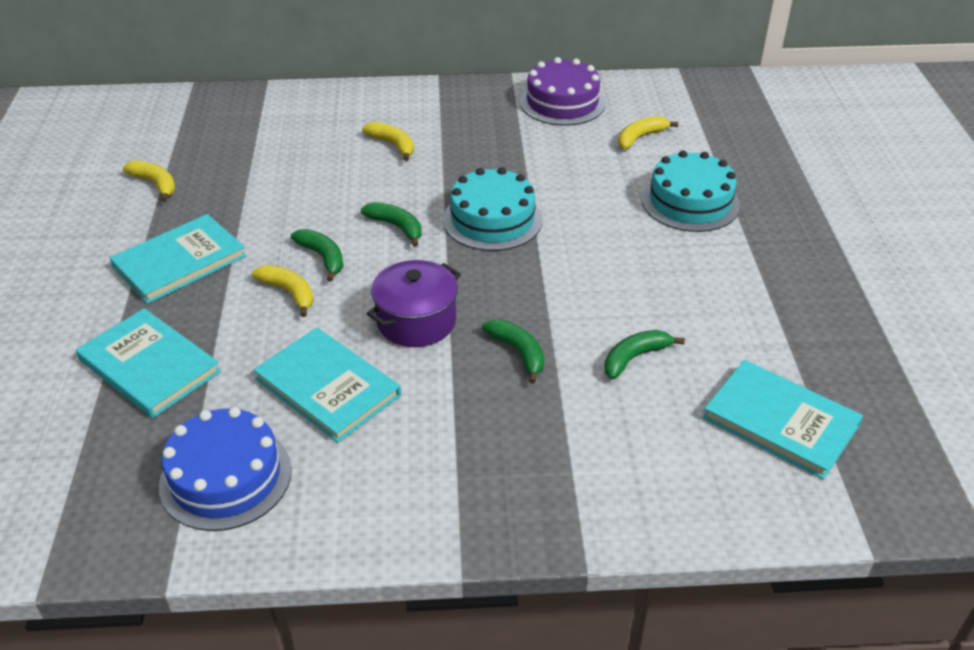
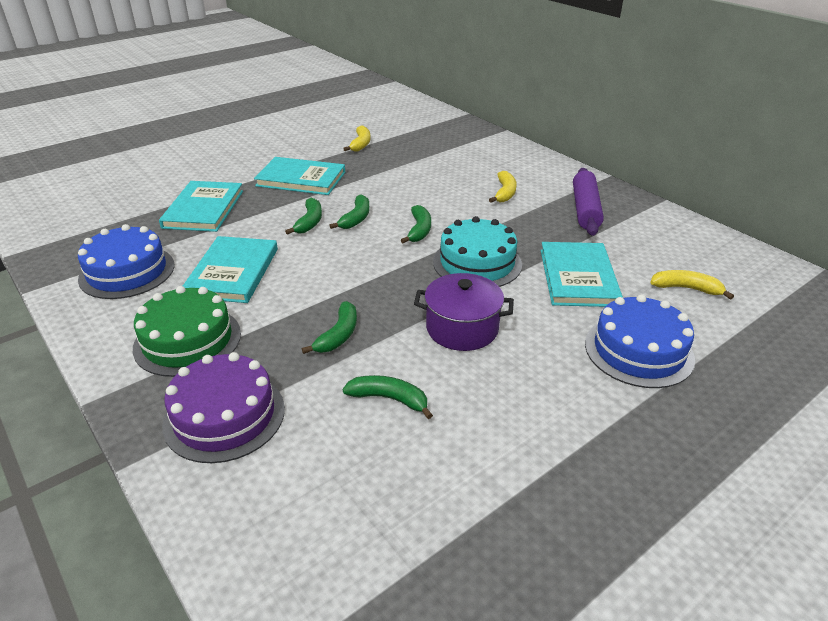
camera: 55 degrees right, 5 degrees down
(289, 293) = (309, 222): yellow banana -> green banana
(416, 321) = (329, 278): purple pot -> purple pot (462, 328)
(424, 463) = (187, 340): none -> green cake
(477, 119) = (585, 209): none -> purple rolling pin
(562, 102) = (668, 234): purple cake -> purple cake (224, 416)
(690, 202) = (638, 351): turquoise cake -> blue cake
(780, 421) = (388, 534): turquoise book -> turquoise book (578, 277)

